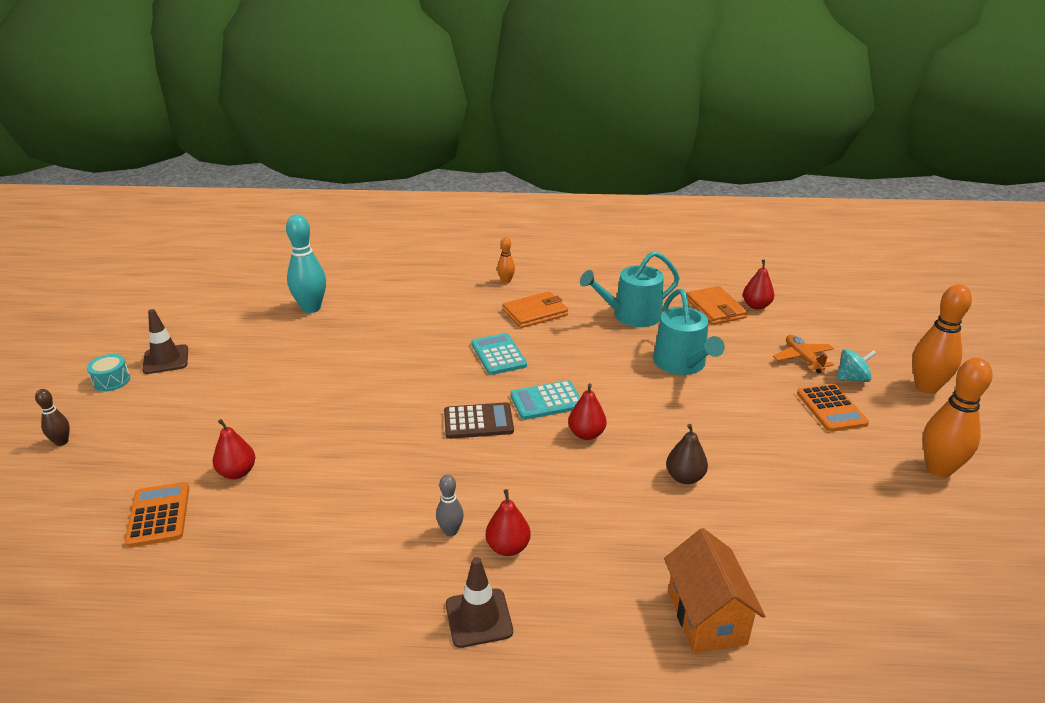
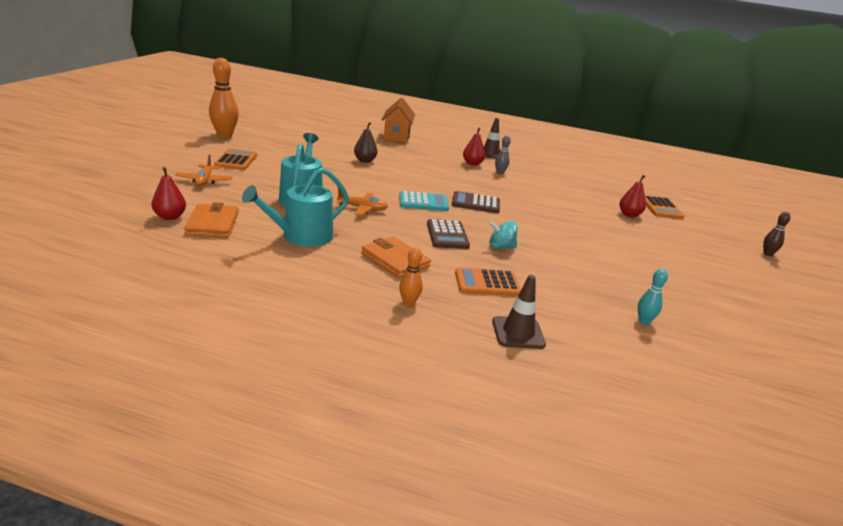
camera: 170 degrees left, 5 degrees down
(111, 381) = (784, 289): turquoise drum -> none
(166, 360) = (755, 297): brown traffic cone -> brown traffic cone (518, 333)
(311, 308) = (644, 321): turquoise bowling pin -> turquoise bowling pin, size x0.51
(447, 310) = (487, 283): none -> orange calculator
(498, 355) = (447, 235): turquoise calculator -> brown calculator
(535, 313) = (395, 260): orange wallet -> orange wallet turned 60 degrees clockwise
(586, 434) = (407, 184): red pear -> none
(607, 367) = (362, 209): none -> orange plane
(631, 315) = (301, 236): turquoise watering can -> turquoise watering can turned 150 degrees clockwise
(852, 378) = (192, 166): turquoise spinning top -> turquoise spinning top (501, 247)
(926, 387) = (153, 153): orange bowling pin -> none

